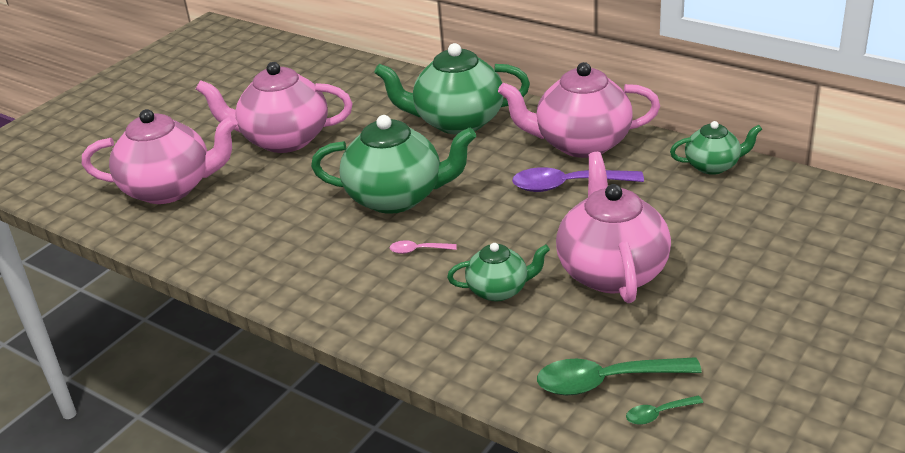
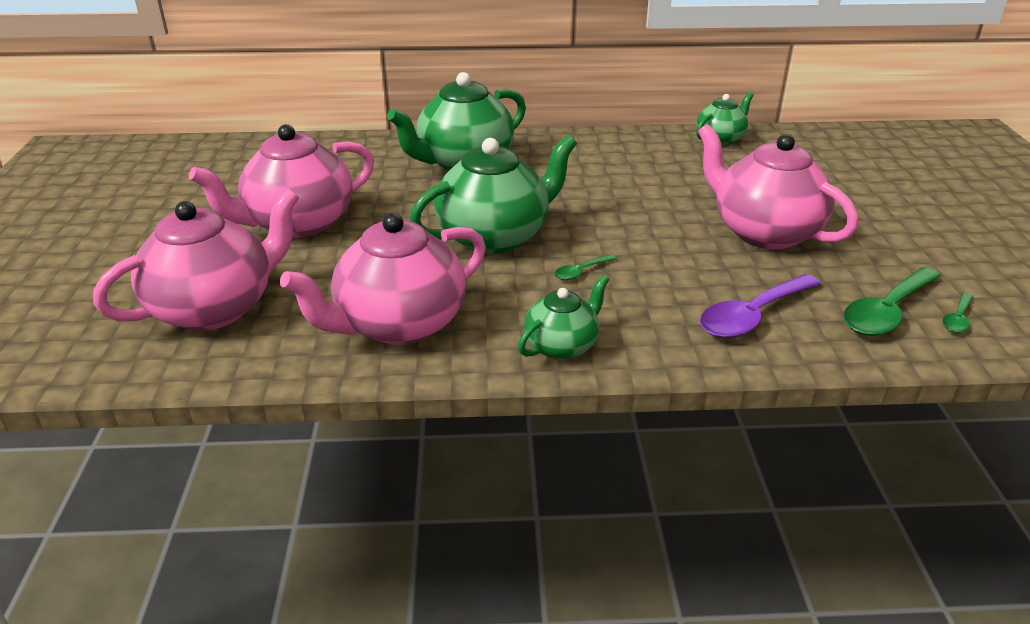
camera: 40 degrees left, 0 degrees up
(418, 250) = (581, 272): pink spoon -> green spoon
(499, 290) = (700, 277): green teapot -> green teapot (562, 346)
(567, 185) = (633, 183): purple spoon -> purple spoon (752, 316)
(581, 144) = (598, 151): pink teapot -> pink teapot (399, 324)

